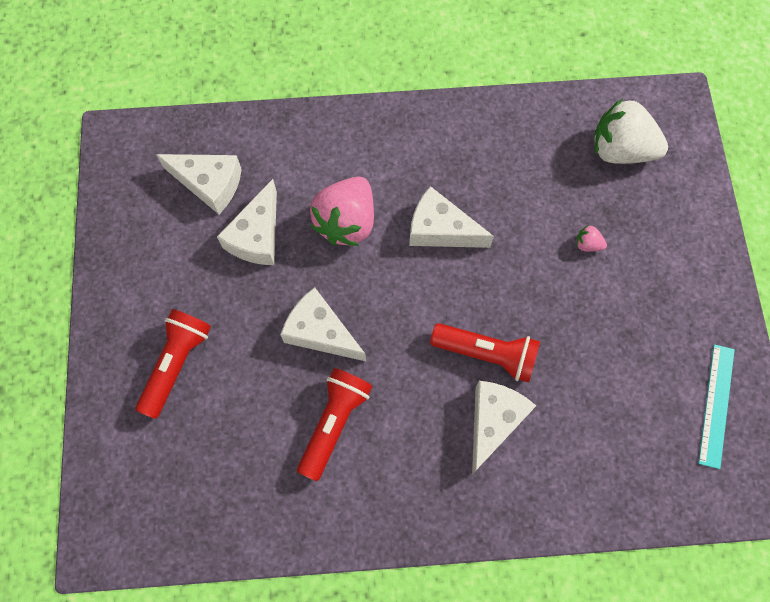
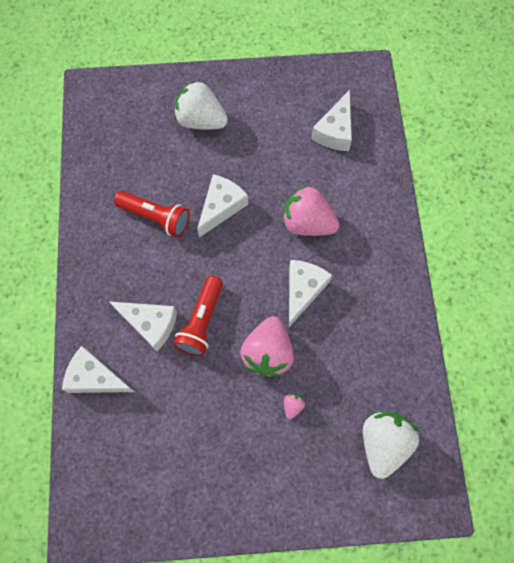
camera: 90 degrees right, 0 degrees up
(176, 364) = (201, 120): red flashlight -> white strawberry
(257, 236) = (294, 164): white cheese -> white cheese (95, 378)
(524, 272) = (268, 353): none -> pink strawberry
(716, 405) = (154, 500): turquoise ruler -> none

